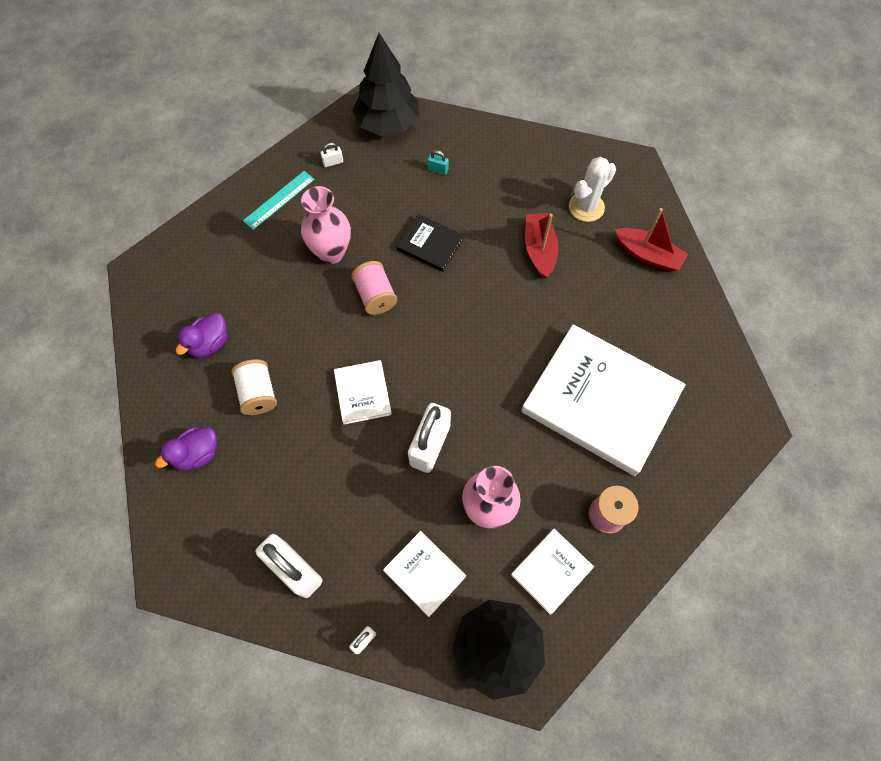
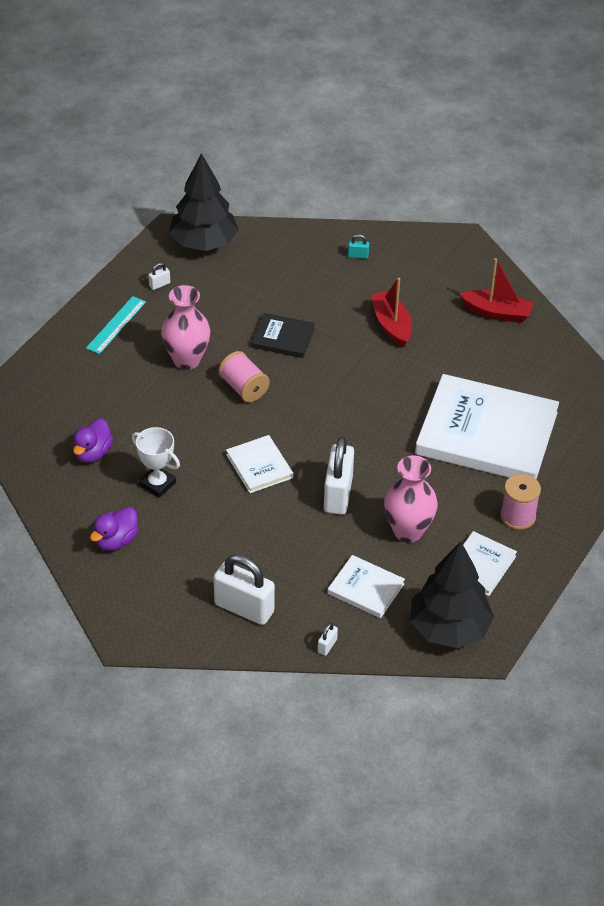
camera: 15 degrees left, 20 degrees down
(258, 393) = (157, 484): white spool -> white trophy
(438, 170) = (269, 274): turquoise padlock -> turquoise padlock (358, 256)
(586, 207) = (426, 283): white cactus -> none

